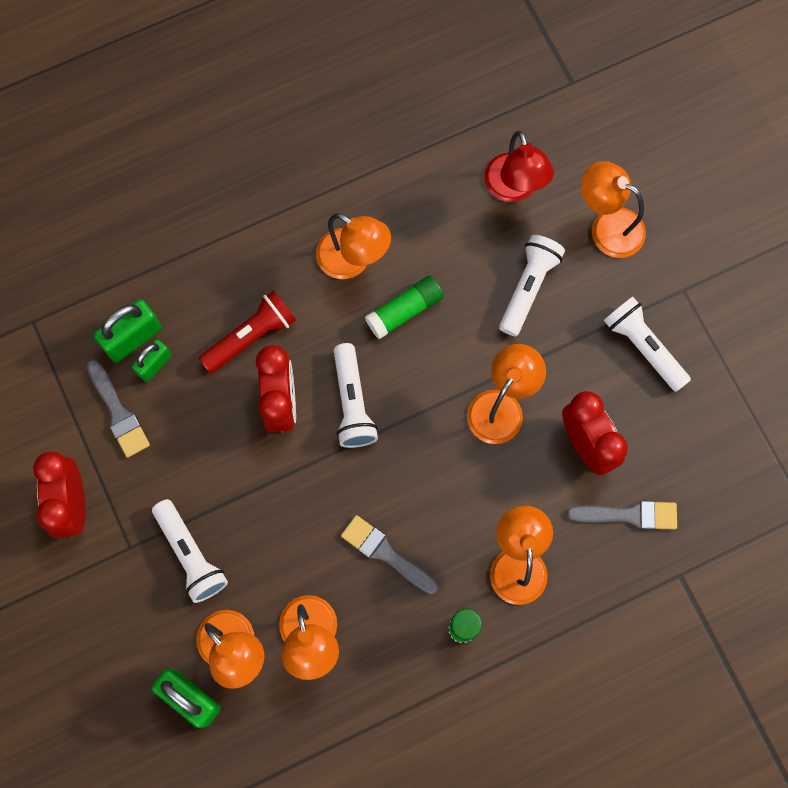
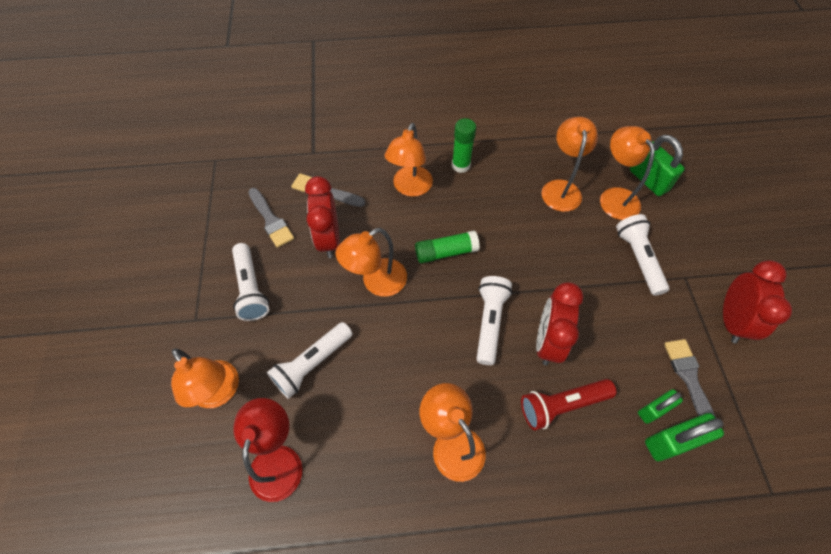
camera: 160 degrees left, 15 degrees down
(385, 553) = (496, 218): grey brush -> grey brush (271, 220)
(404, 311) = (422, 381): green glue stick -> green glue stick (446, 252)

